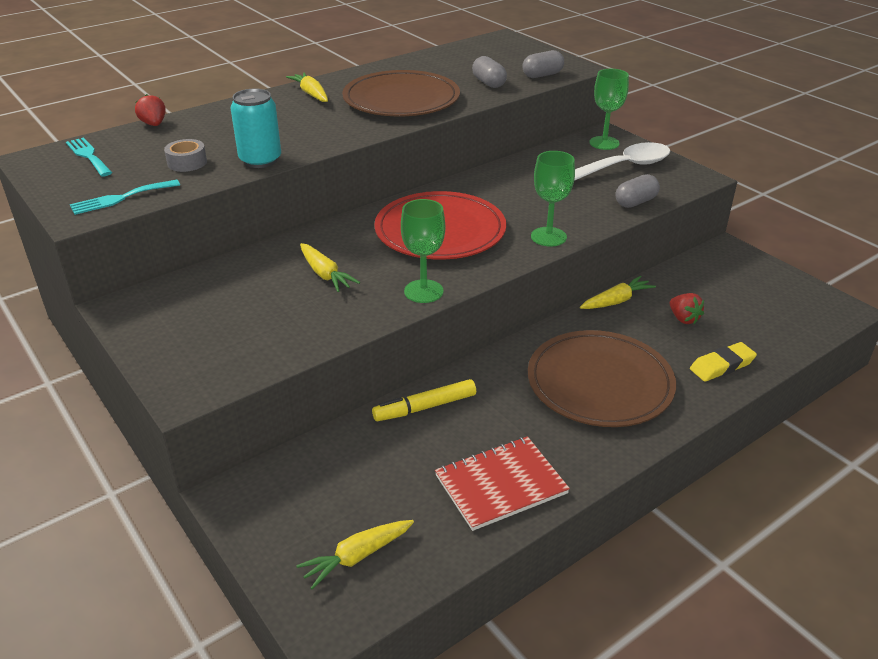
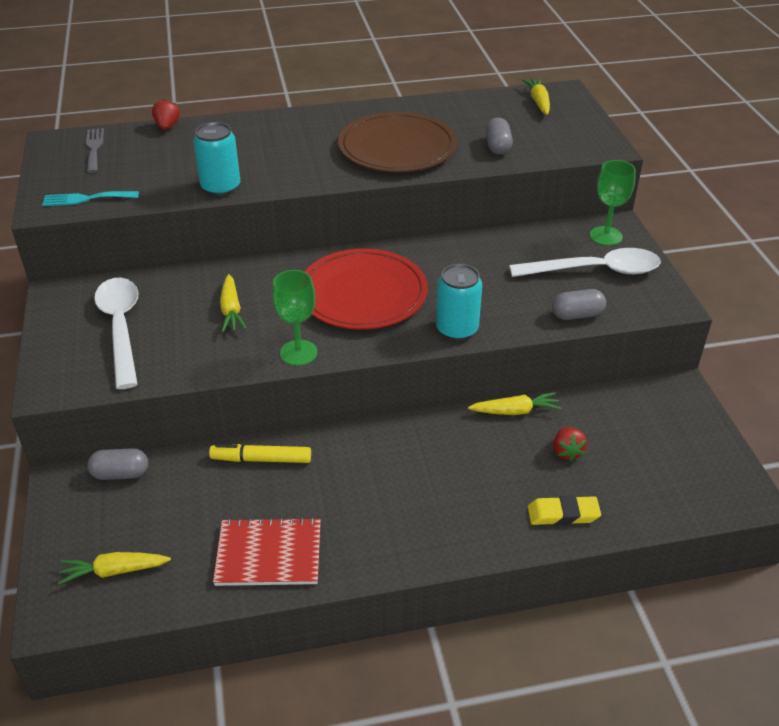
camera: 25 degrees right, 5 degrees up
(88, 156) = (94, 148): turquoise fork -> grey fork
(187, 162) = (162, 175): grey tape -> none
(220, 318) = (121, 327): none -> white spoon
(311, 94) = (322, 122): yellow carrot -> yellow carrot (538, 102)
(542, 75) = (561, 149): grey capsule -> grey capsule (120, 474)
(548, 237) = (457, 329): green goblet -> turquoise can
(599, 383) = (430, 490): brown plate -> none

